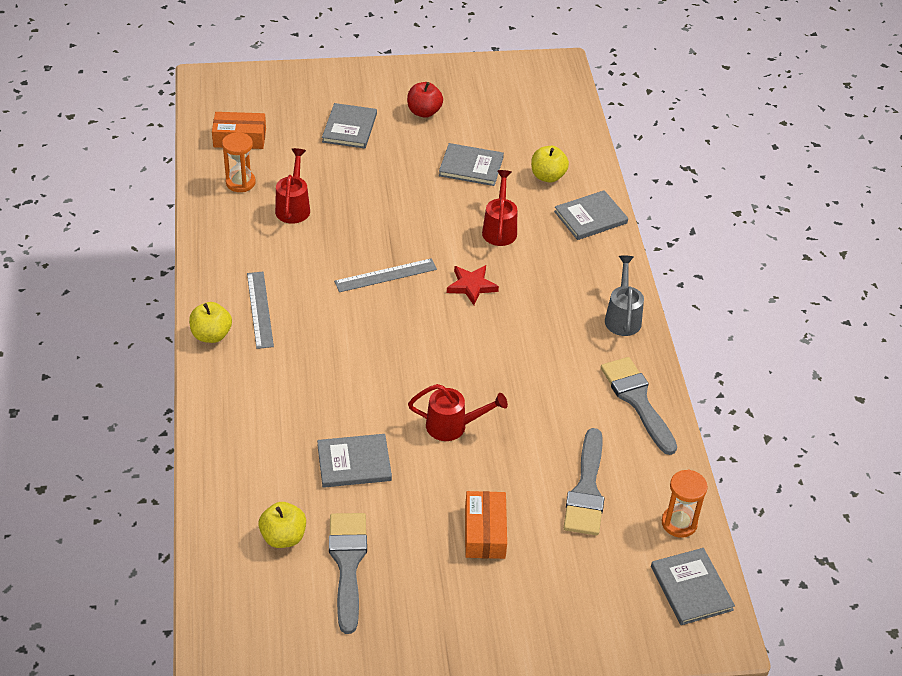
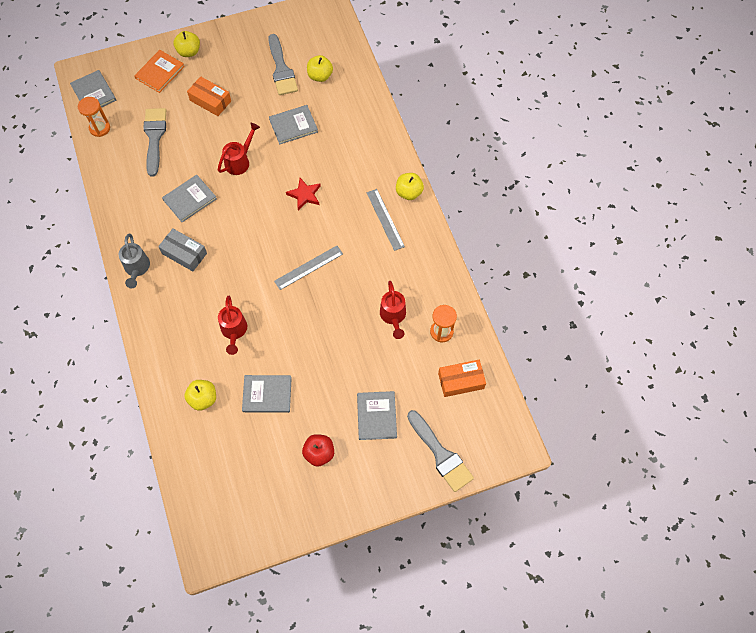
camera: 170 degrees right, 20 degrees up
(453, 426) = (240, 161): red watering can -> red watering can turned 135 degrees clockwise
(471, 286) = (246, 272): red star -> red star (305, 195)
(485, 532) = (210, 101): orange box -> orange box turned 45 degrees counterclockwise
(511, 633) = (189, 52): none -> yellow apple
(554, 322) = (184, 253): none -> grey box
(569, 603) = (160, 72): none -> orange book
(590, 217) = (165, 360): grey book -> grey book (190, 199)
(637, 400) = (125, 204): grey brush -> grey brush (441, 454)

